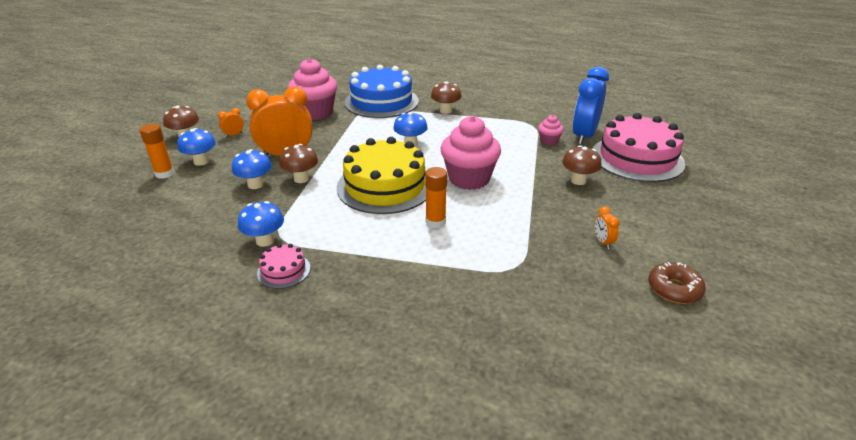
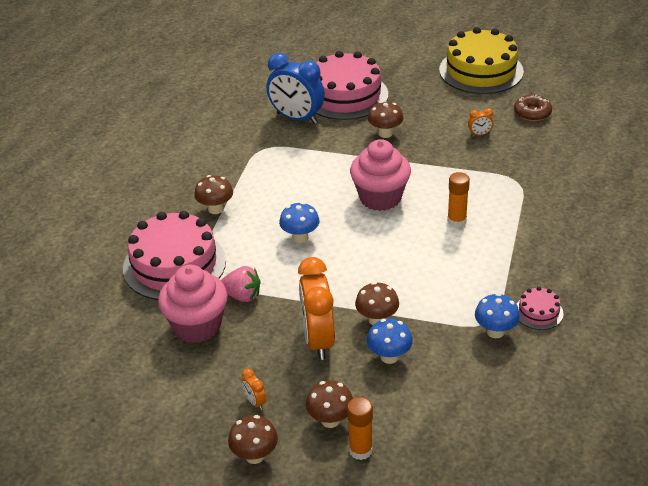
camera: 85 degrees left, 5 degrees up
(201, 161) = (330, 420): blue mushroom -> brown mushroom
(343, 125) = (242, 296): none -> pink strawberry
(381, 102) = (174, 264): blue cake -> pink cake
(385, 186) = (393, 254): yellow cake -> yellow cake (481, 71)
(549, 141) = (305, 141): pink cupcake -> none

